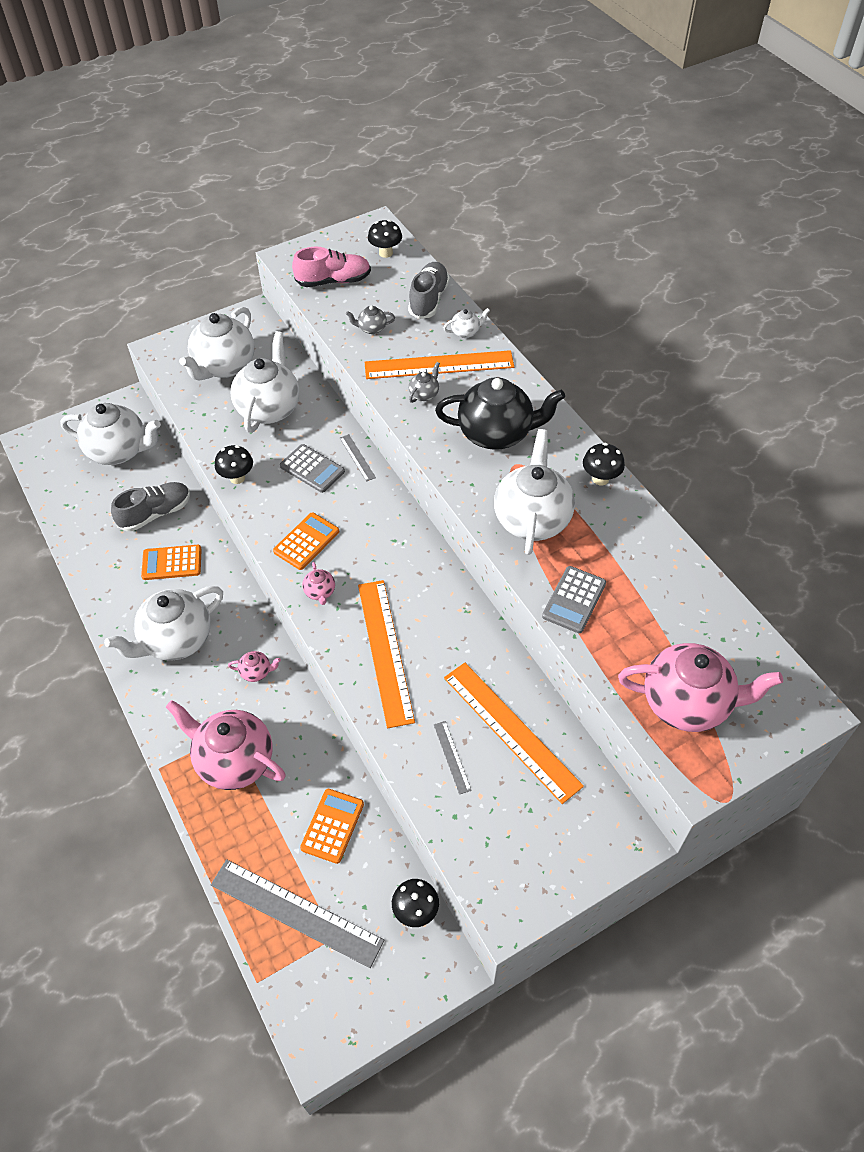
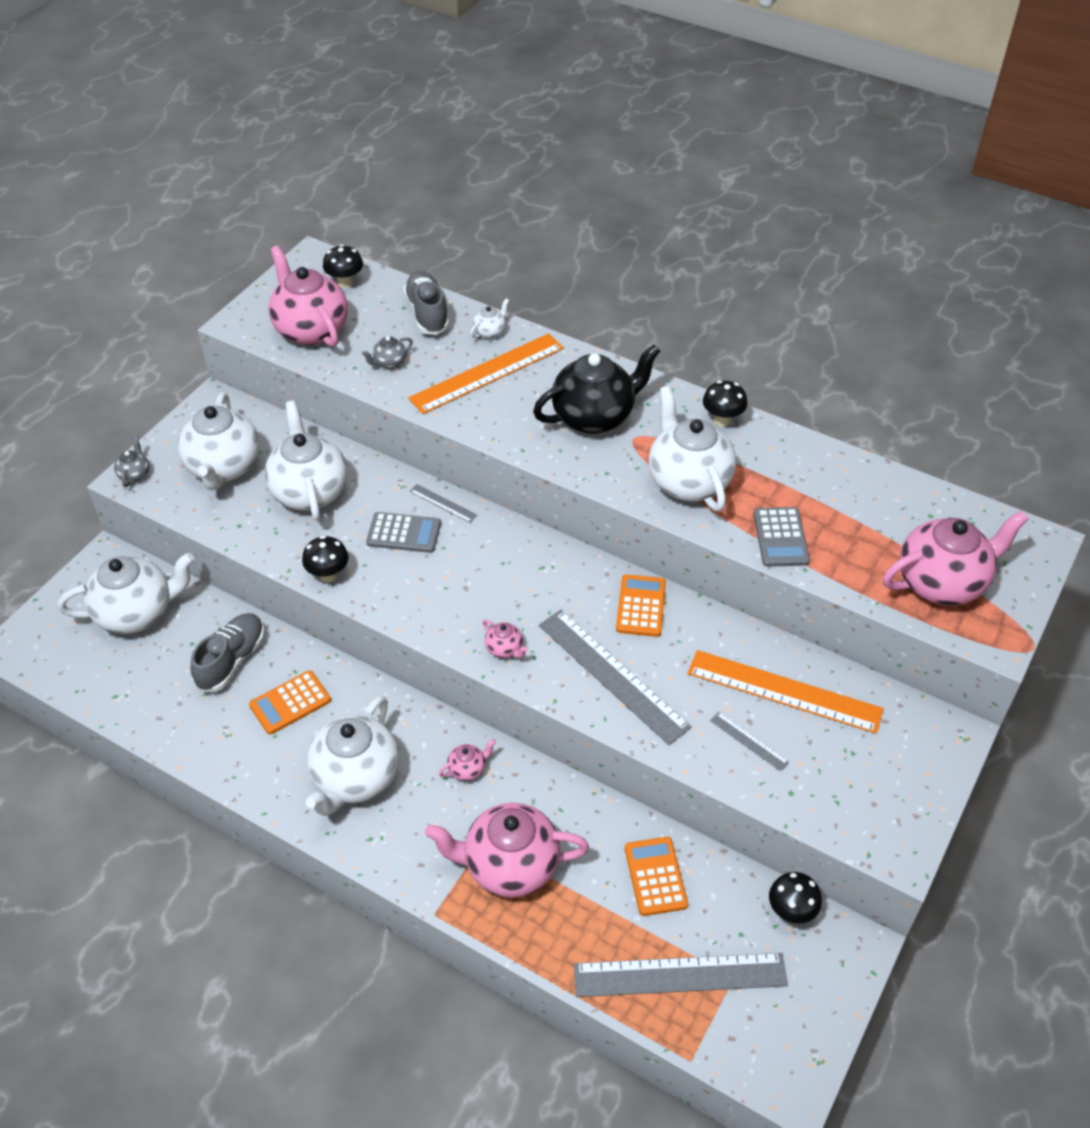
camera: 30 degrees left, 5 degrees down
(306, 541) = (453, 606): orange calculator -> orange calculator (641, 606)
(333, 281) = (310, 329): pink shoe -> pink teapot
(385, 651) = (612, 675): orange ruler -> grey ruler
(424, 394) = (494, 406): grey teapot -> grey teapot (135, 474)

